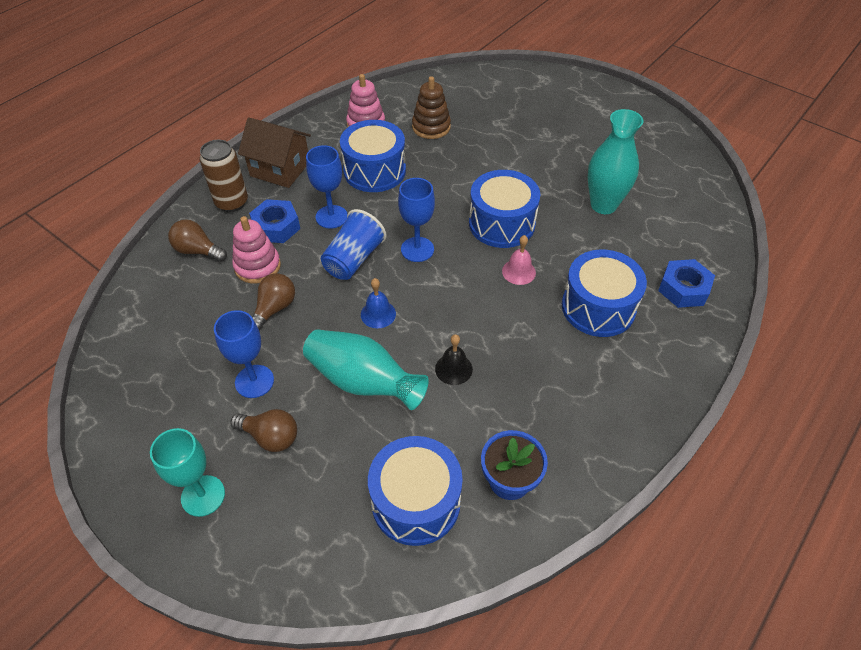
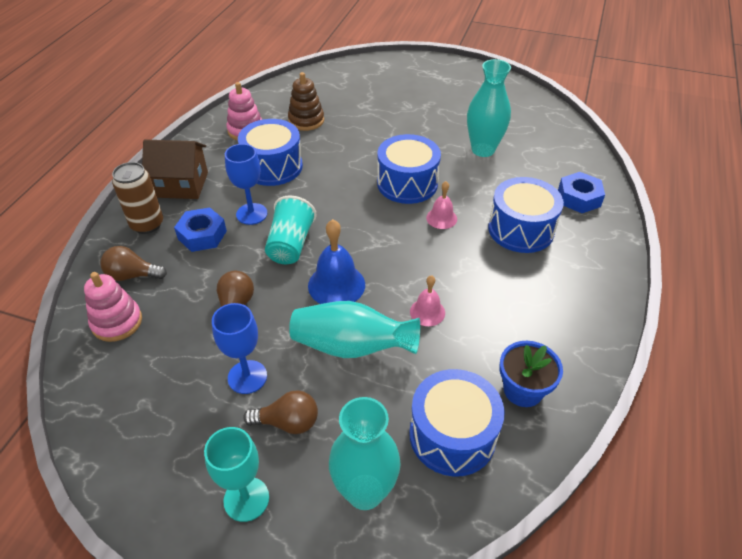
camera: 20 degrees left, 5 degrees down
(257, 266) = (200, 274): pink stacking toy -> pink stacking toy (117, 322)
(308, 527) = (365, 492): none -> turquoise vase
(354, 259) = (290, 244): blue cup -> turquoise cup
(378, 314) = (336, 285): blue bell -> blue bell, size x1.68
(417, 249) = (344, 222): blue goblet -> none
(453, 369) = (427, 312): black bell -> pink bell

